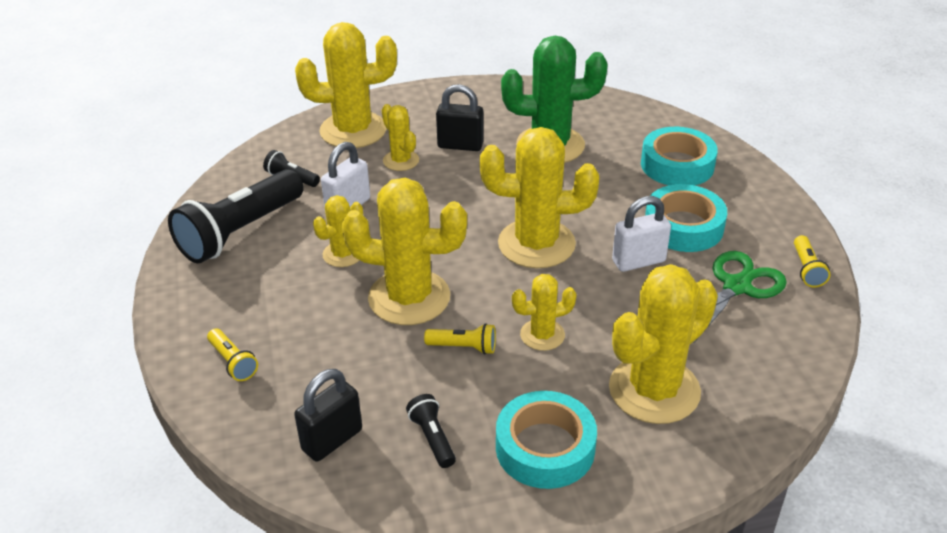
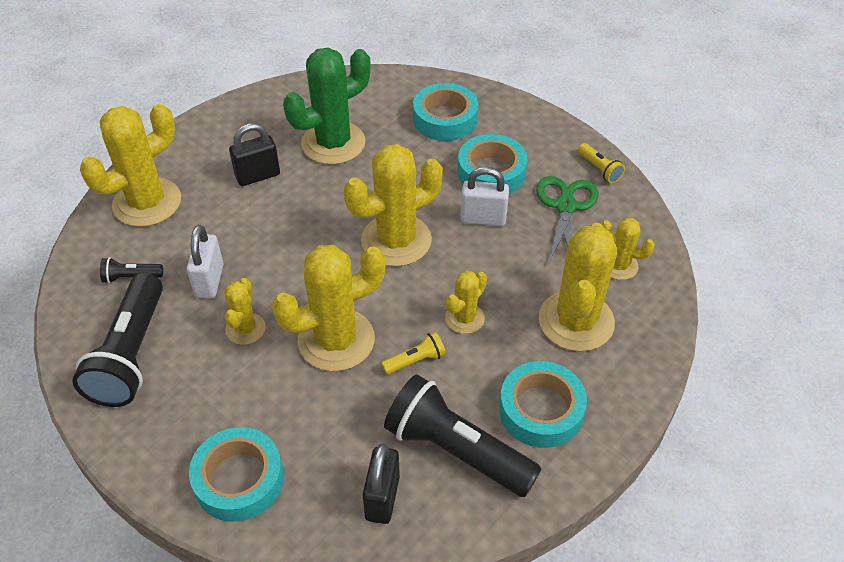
camera: 35 degrees left, 10 degrees up
(233, 362) = (239, 479): yellow flashlight -> turquoise tape
(401, 161) = (218, 214): yellow cactus -> yellow cactus (619, 266)
(432, 438) = (456, 450): black flashlight -> black flashlight, size x2.27
(638, 261) = (483, 218): white padlock -> white padlock turned 60 degrees clockwise

